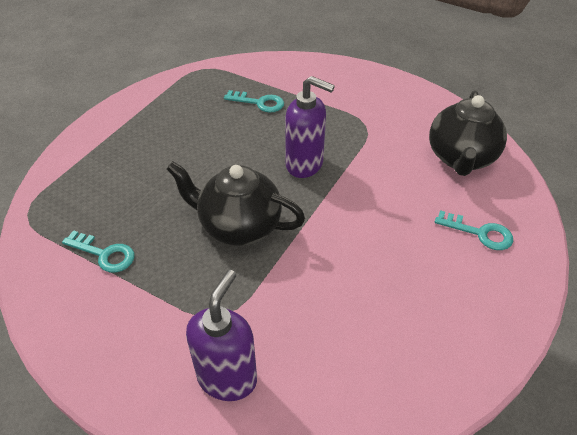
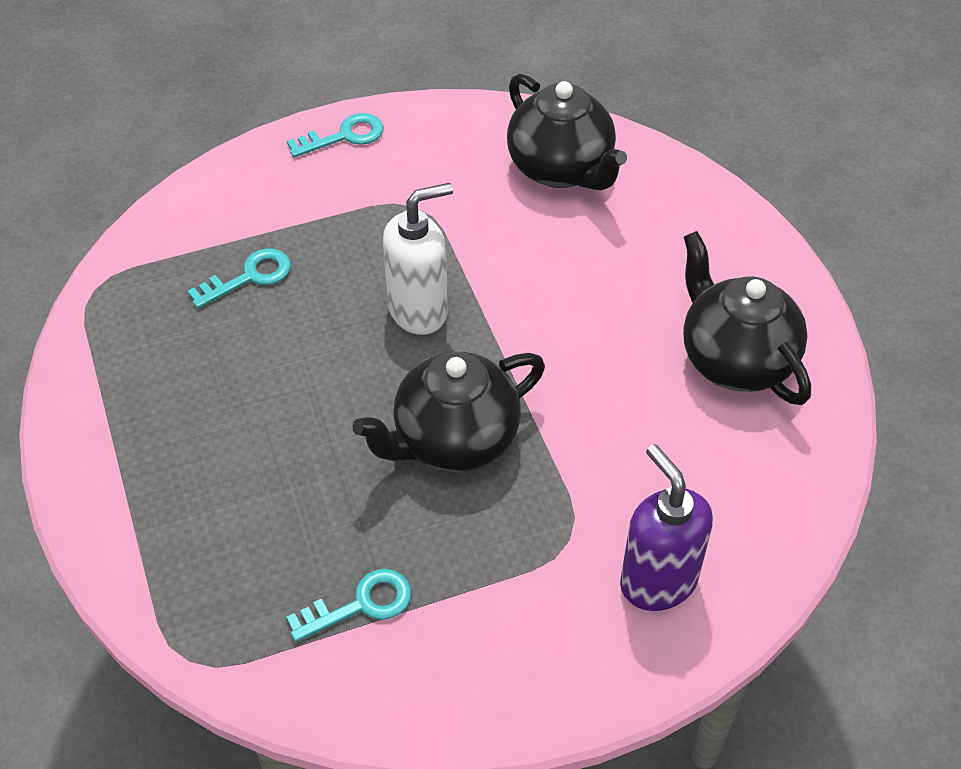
camera: 50 degrees left, 5 degrees up
(305, 165) = (419, 310): purple soap dispenser -> white soap dispenser
(429, 315) = (735, 360): none -> black teapot
(479, 233) = (676, 240): turquoise key -> turquoise key (344, 136)

